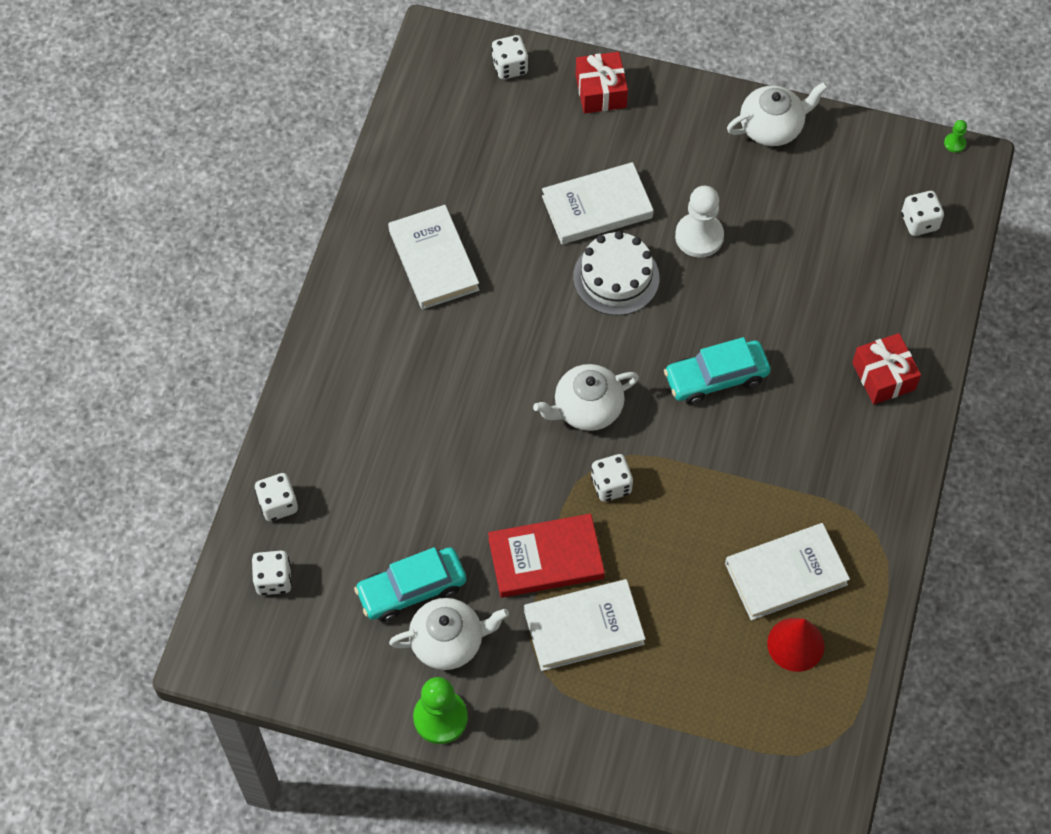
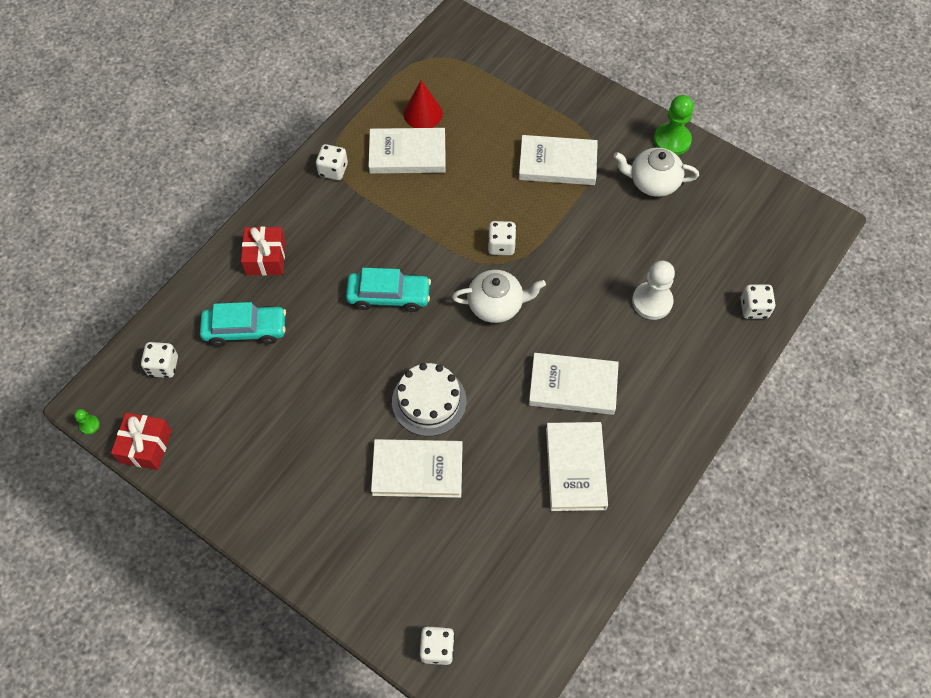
camera: 160 degrees left, 0 degrees up
(273, 580) = (767, 257): white dice -> white dice (333, 170)
(411, 589) = (669, 221): turquoise car -> turquoise car (245, 330)
(465, 343) = (573, 386): none -> white book
(546, 559) = (567, 212): red book -> none
(601, 91) = (363, 588): red gift -> red gift (146, 446)
(699, 236) = (345, 414): white pawn -> white pawn (652, 301)
(772, 127) = (231, 495): white teapot -> none

